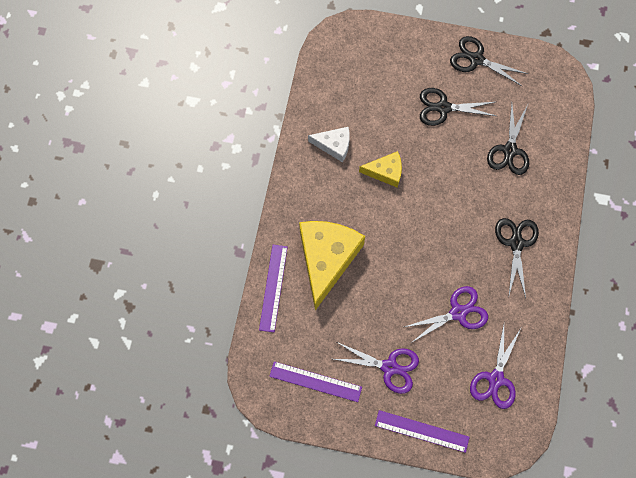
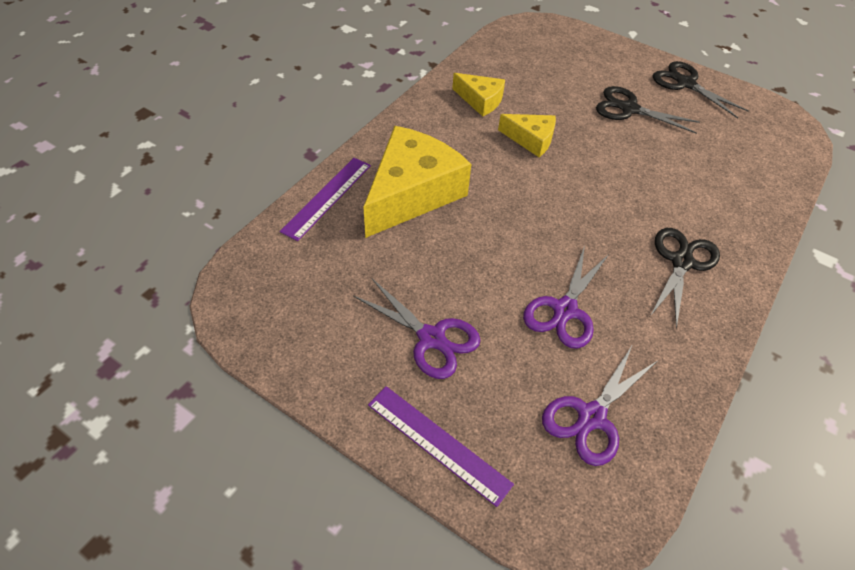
camera: 20 degrees right, 20 degrees down
(315, 381) = (316, 315): purple ruler -> none
(334, 145) = (480, 100): white cheese -> yellow cheese
(458, 312) = (565, 310): purple scissors -> purple scissors turned 120 degrees clockwise
(510, 150) = (702, 169): black scissors -> none

